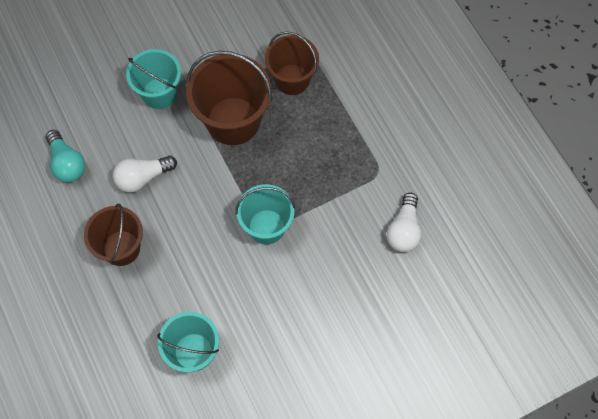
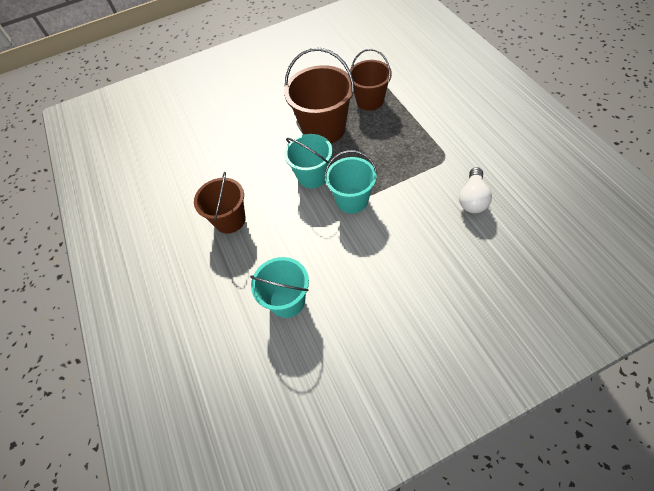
camera: 10 degrees right, 10 degrees down
(67, 163) = (193, 163): turquoise light bulb -> none
(143, 177) = (251, 169): white light bulb -> none
(159, 93) = (267, 115): turquoise bucket -> turquoise bucket (312, 176)

